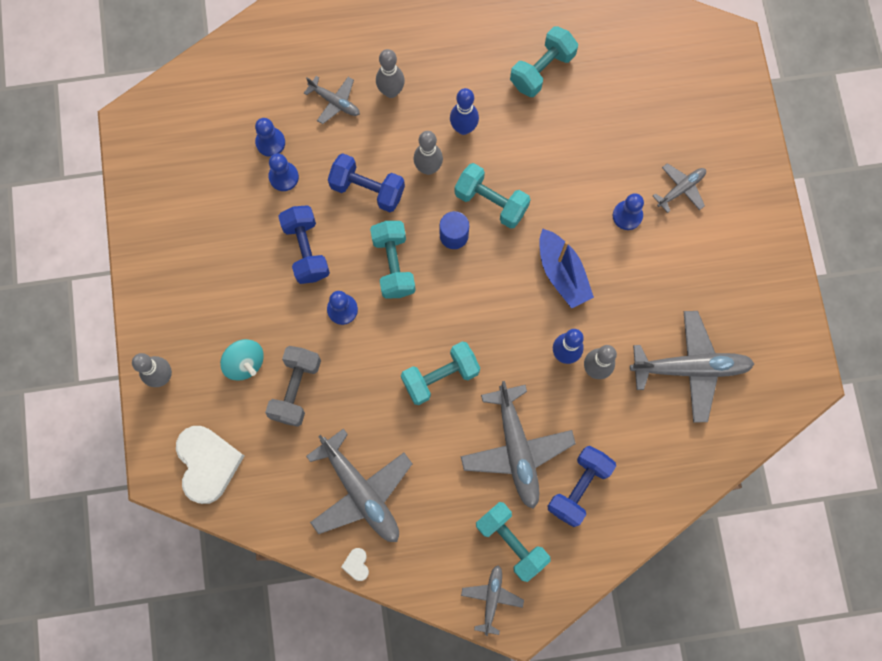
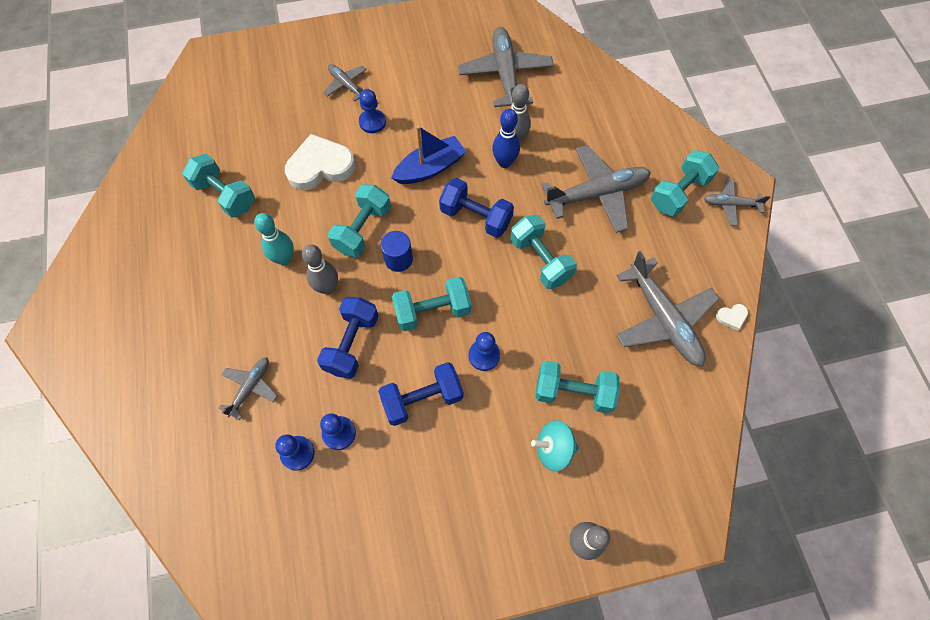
camera: 95 degrees left, 10 degrees down
(208, 464) = (668, 475): white heart -> white heart (320, 166)
(245, 363) = (553, 449): turquoise spinning top -> turquoise spinning top turned 135 degrees counterclockwise
(296, 389) = (573, 392): grey dumbbell -> turquoise dumbbell
(361, 492) = (663, 319): grey plane -> grey plane turned 105 degrees clockwise
(391, 91) = (240, 331): grey bowling pin -> none
(463, 128) = (284, 259): blue bowling pin -> turquoise bowling pin
(578, 487) = (620, 146): blue dumbbell -> blue dumbbell (476, 217)

